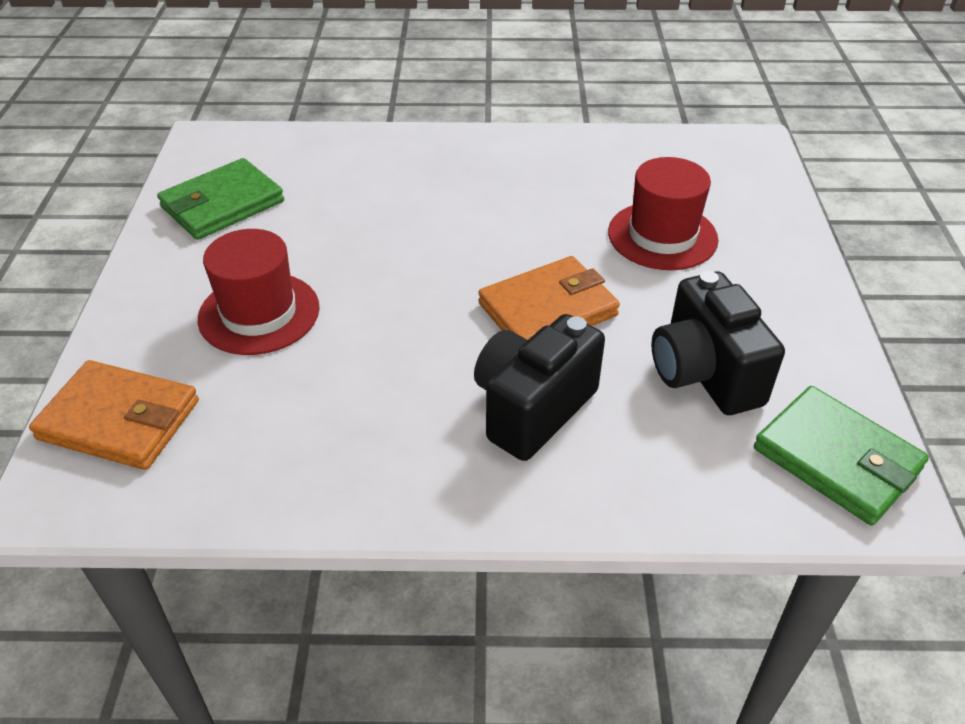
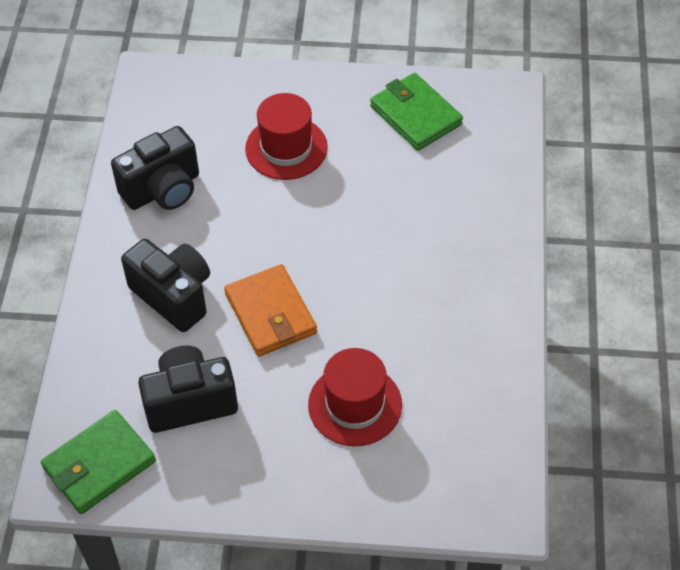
camera: 95 degrees right, 10 degrees up
(119, 420) = (199, 93): orange wallet -> none
(326, 444) = (163, 190): none -> black camera

